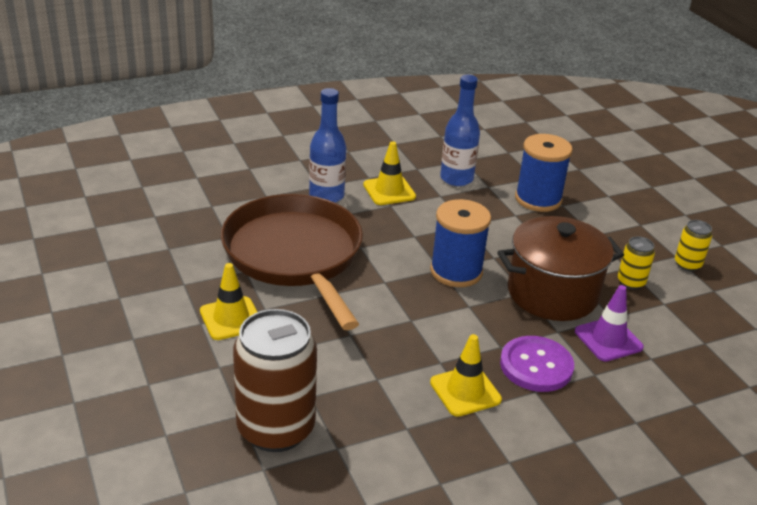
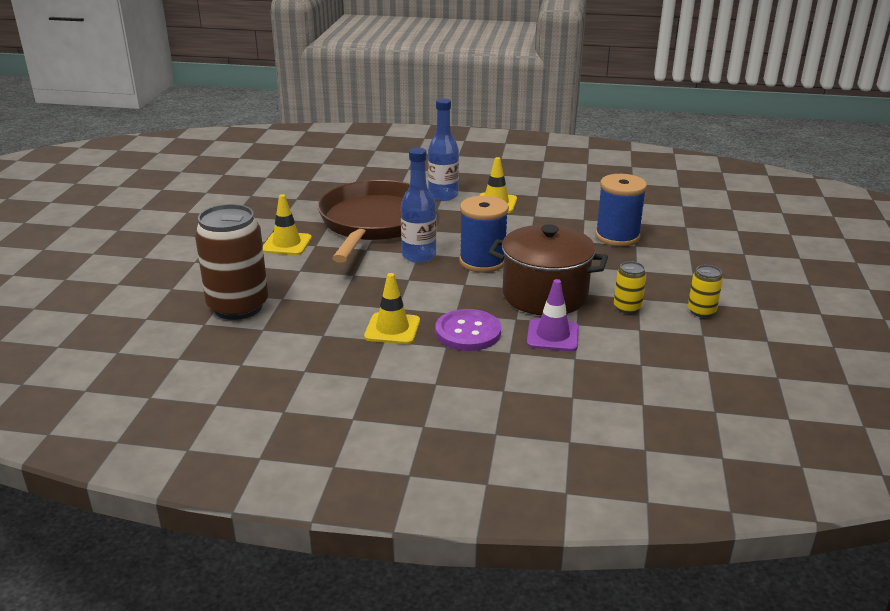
camera: 35 degrees right, 5 degrees down
(456, 178) = (562, 208): blue bottle -> blue bottle (419, 256)

